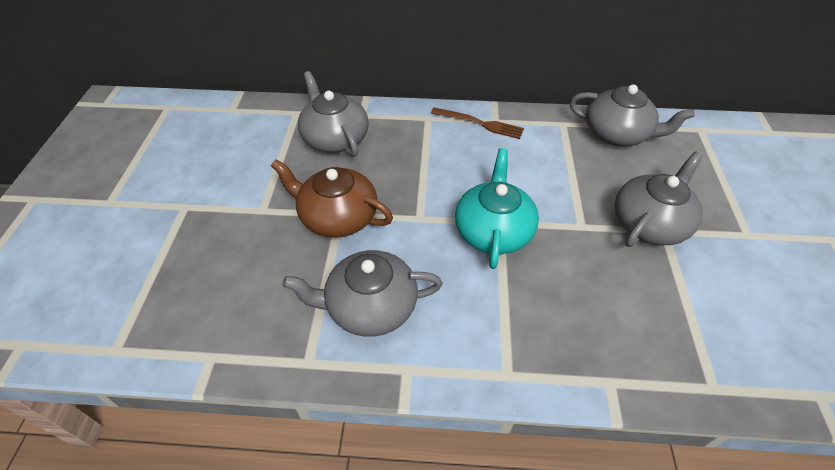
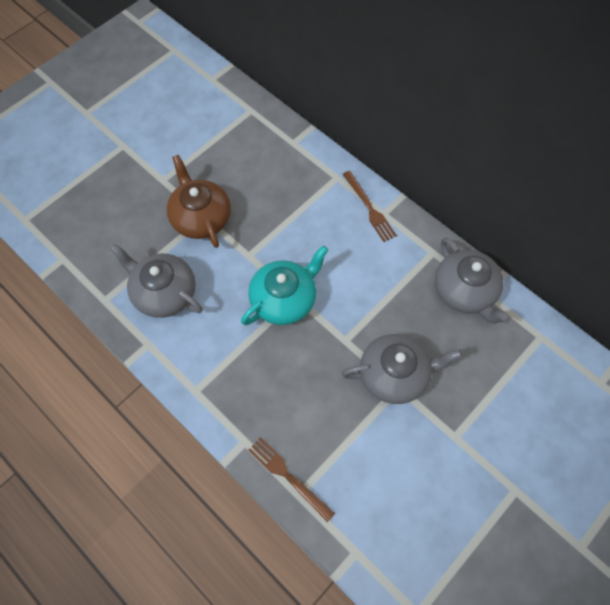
camera: 40 degrees right, 15 degrees up
(335, 138) = (256, 151): grey teapot -> none
(685, 379) = (288, 476): none -> brown fork

